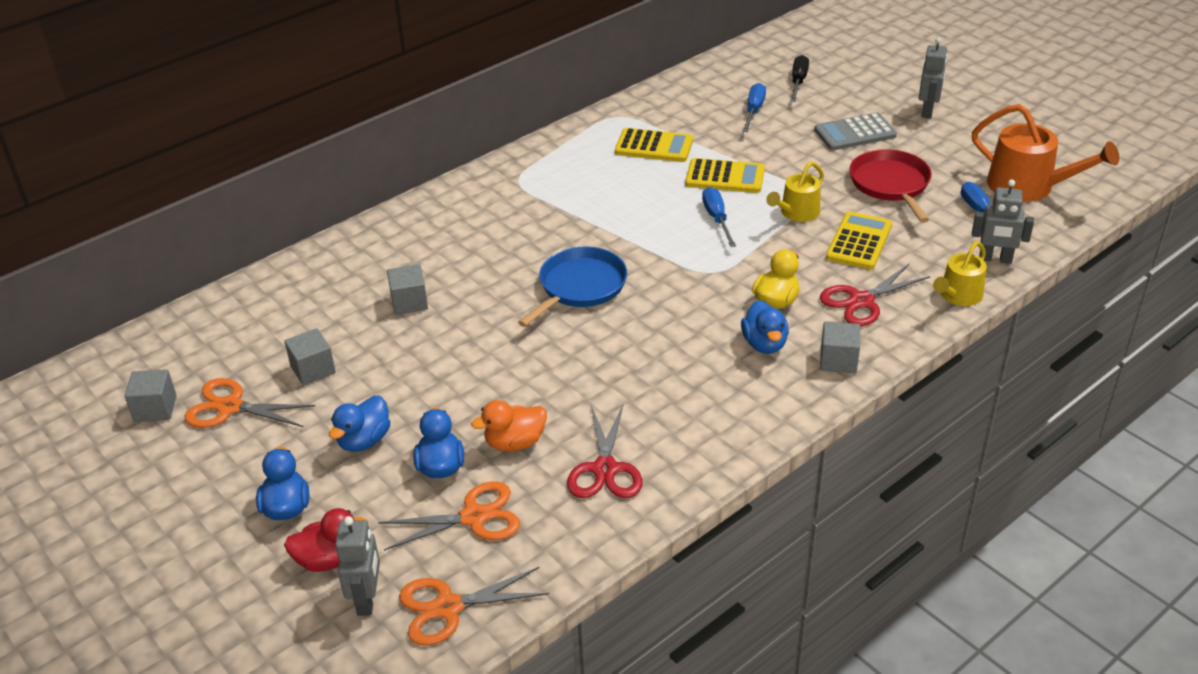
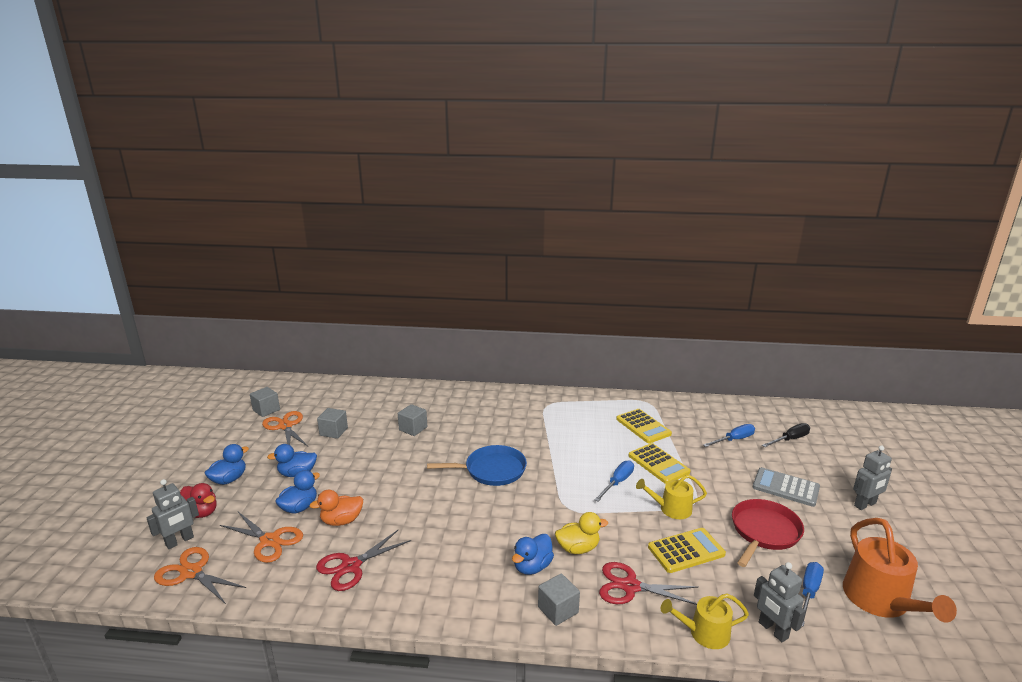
camera: 45 degrees right, 15 degrees down
(515, 442) = (341, 521): orange duck -> orange duck turned 45 degrees counterclockwise

